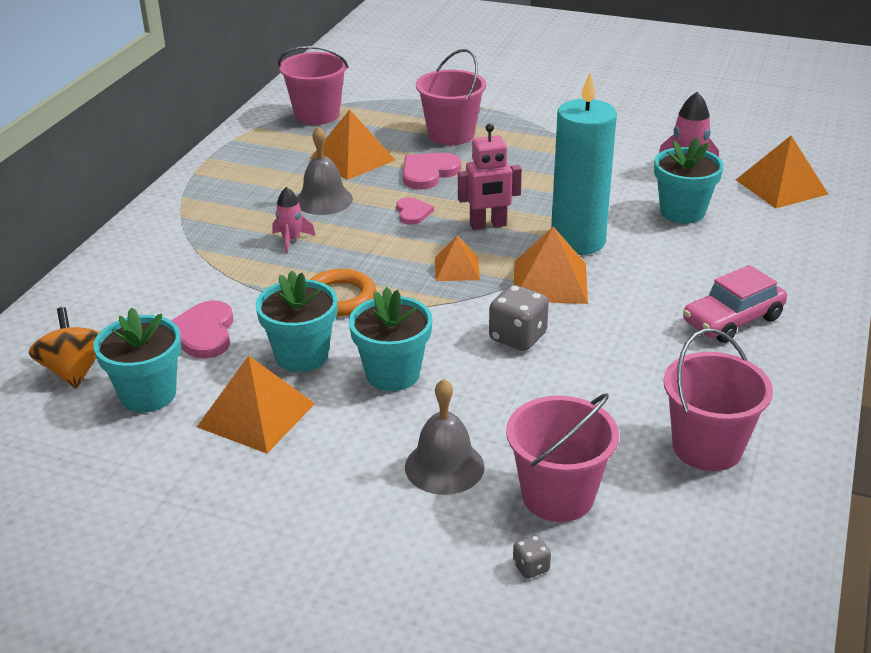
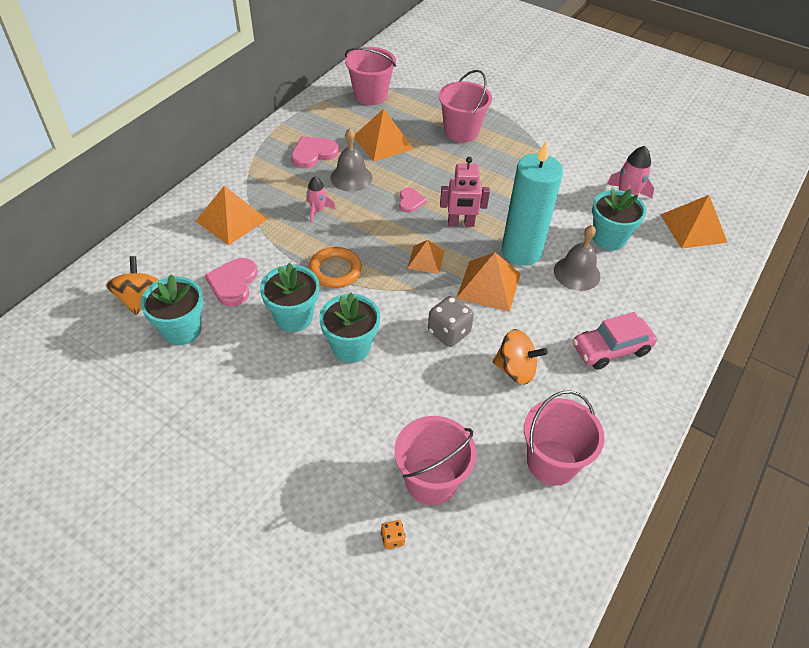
camera: 10 degrees right, 15 degrees up
(256, 415) = (247, 363): orange pyramid -> orange pyramid (231, 220)
(428, 173) = (433, 165): pink heart -> pink heart (313, 153)
(444, 466) = (361, 437): grey bell -> grey bell (576, 273)
(531, 567) = (392, 539): grey dice -> orange dice
(620, 361) = (515, 369): none -> orange spinning top

